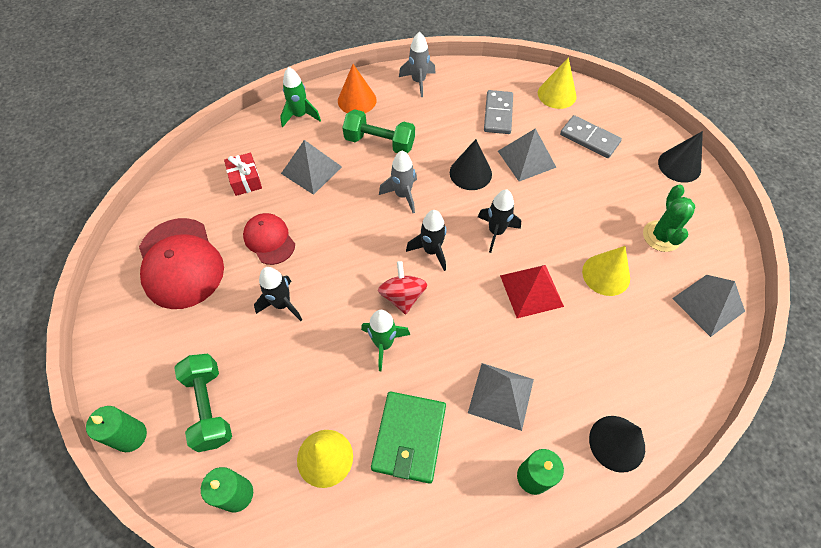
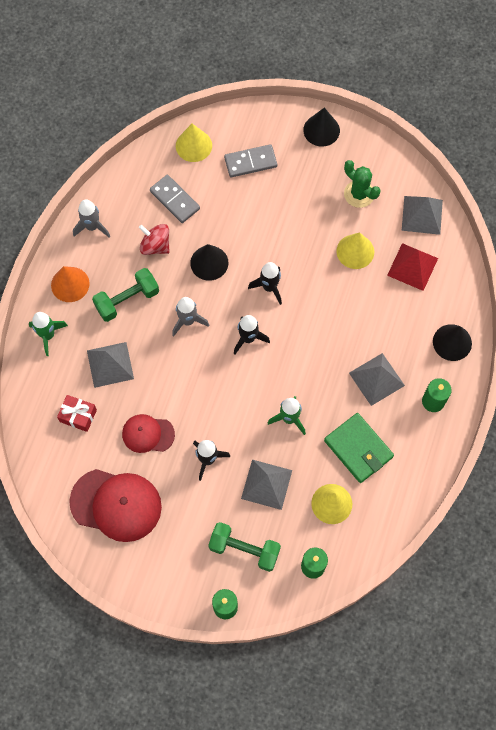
camera: 50 degrees left, 10 degrees up
(402, 296) = (266, 382): red spinning top -> red spinning top (155, 246)
(526, 159) = (230, 217): grey pyramid -> grey pyramid (266, 484)
(531, 290) = (328, 304): red pyramid -> red pyramid (412, 266)

